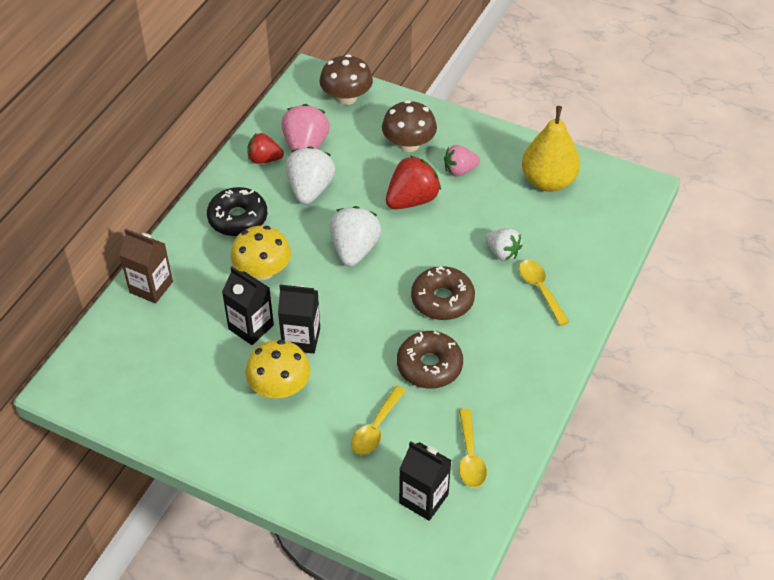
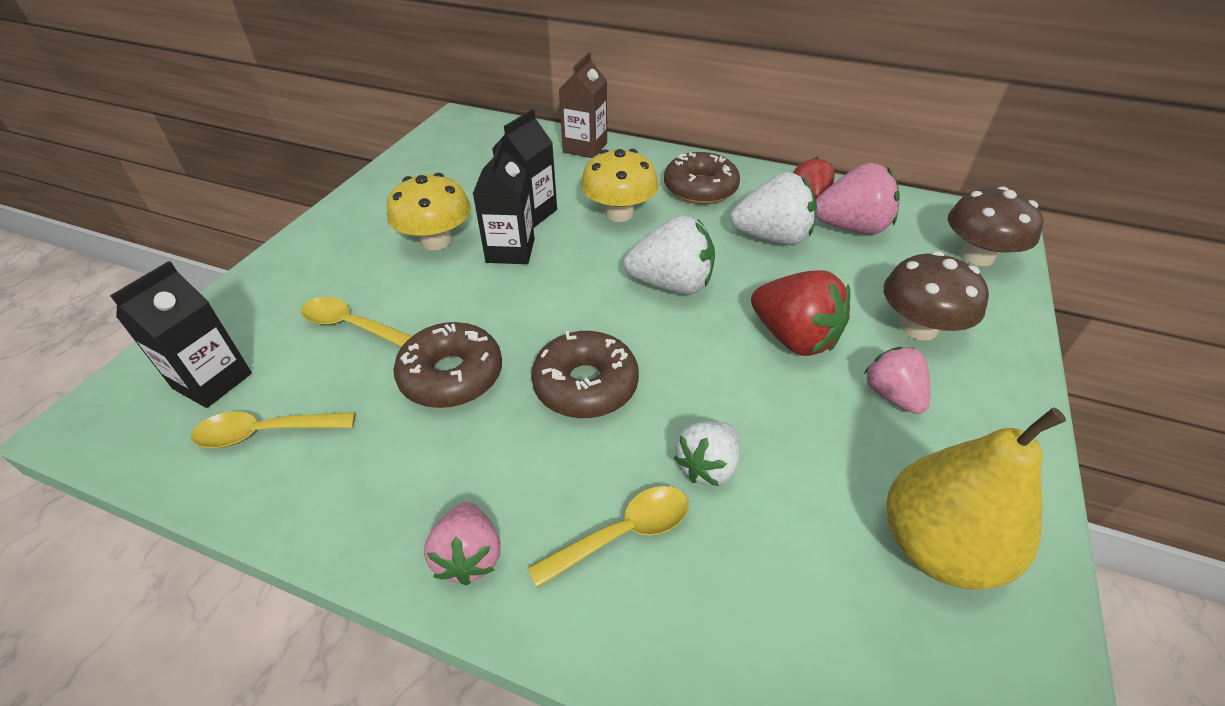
camera: 85 degrees right, 5 degrees down
(238, 218) = (700, 189): black donut -> brown donut
(552, 350) = (469, 556): none -> pink strawberry

